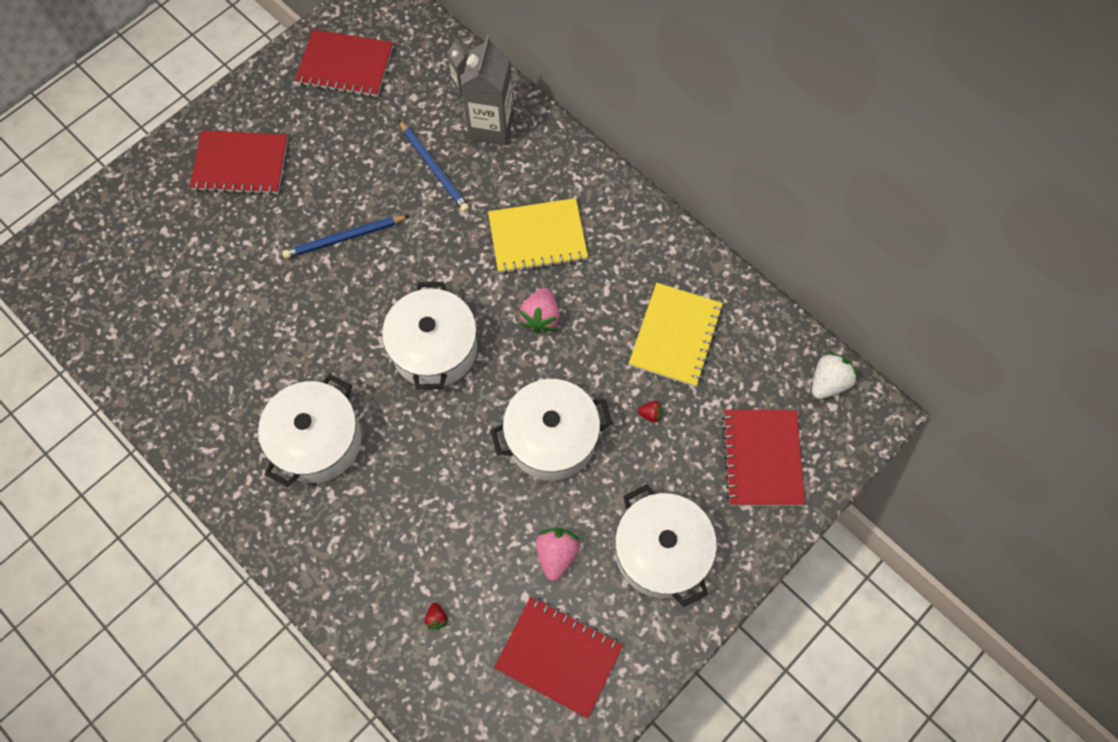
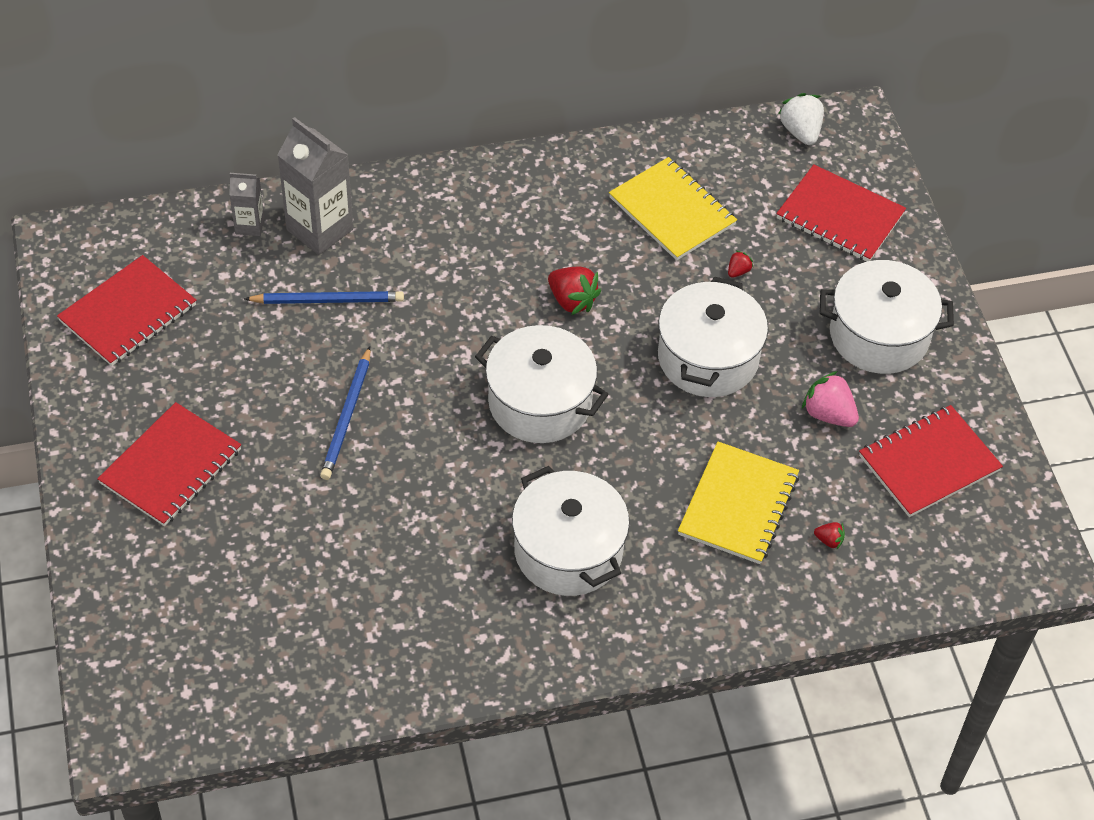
camera: 60 degrees left, 15 degrees down
(537, 237) = (481, 258): yellow notebook -> yellow notebook (738, 505)
(540, 317) = (572, 301): pink strawberry -> red strawberry

